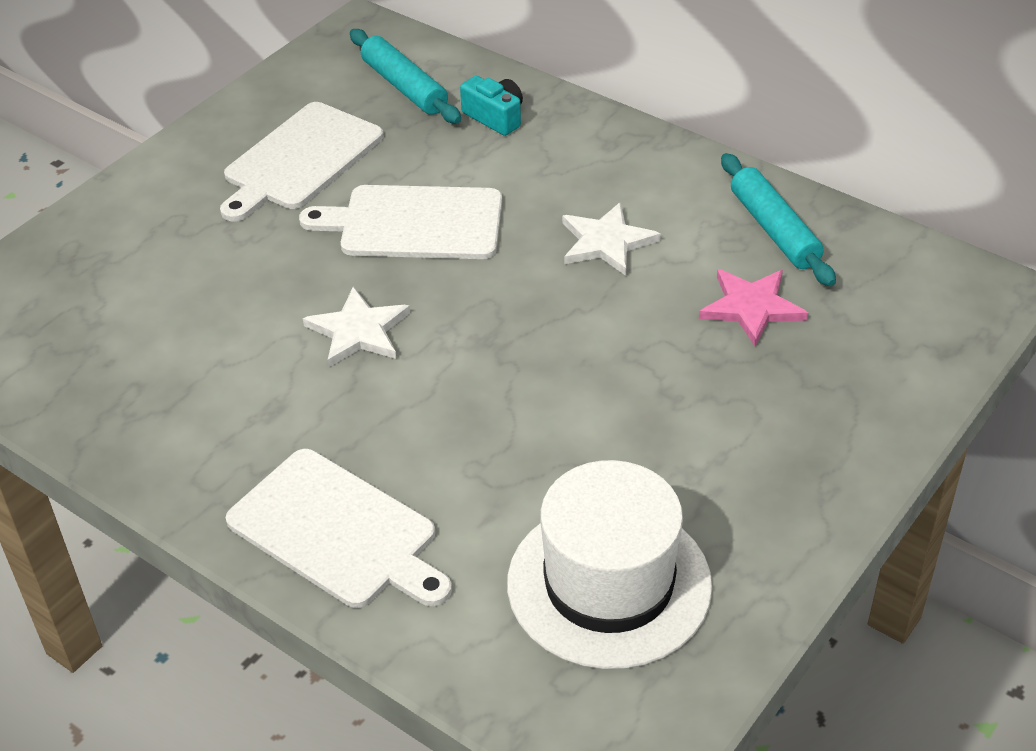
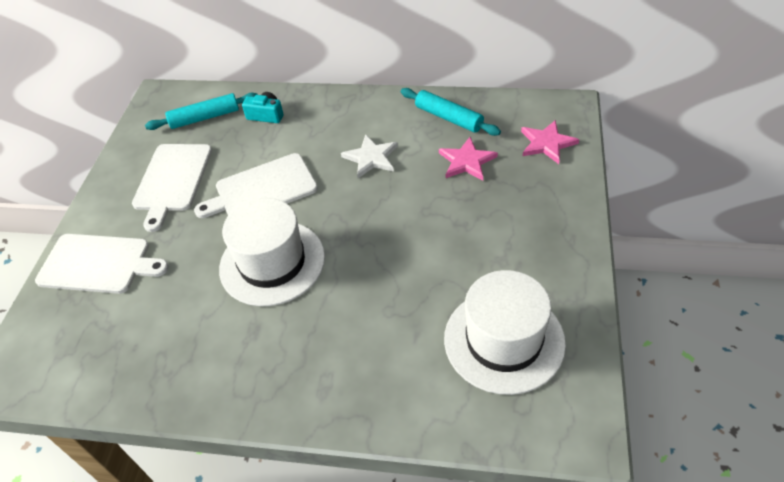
camera: 25 degrees left, 5 degrees up
(337, 532) = (340, 384): white cutting board -> white cutting board (98, 264)
(358, 331) = (272, 262): white star -> white hat
(404, 87) = (205, 118): turquoise rolling pin -> turquoise rolling pin turned 45 degrees counterclockwise
(906, 333) = (547, 143): none -> pink star

